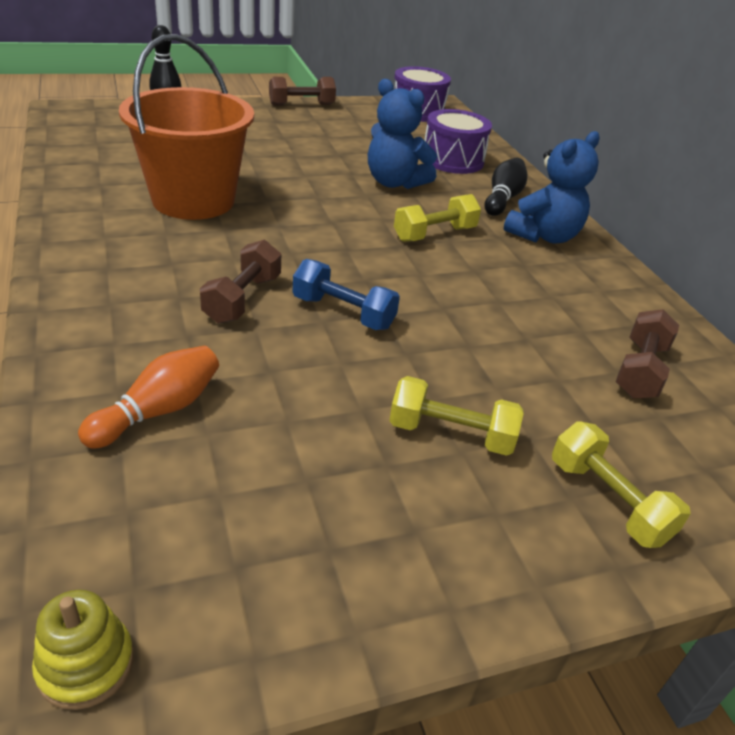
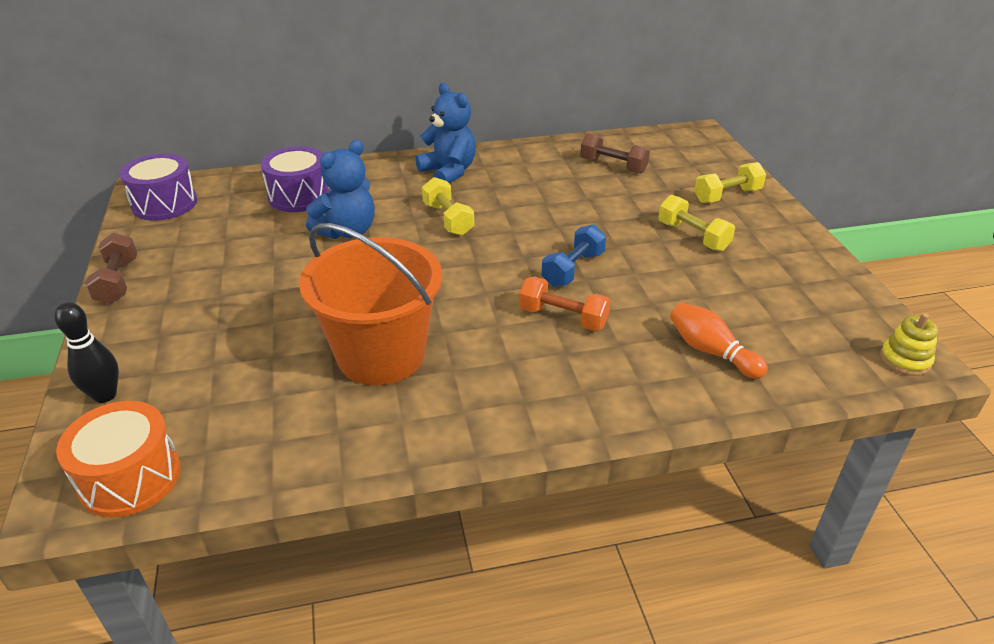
camera: 80 degrees left, 0 degrees up
(81, 124) = (130, 478): none -> orange drum
(242, 299) = (563, 318): brown dumbbell -> orange dumbbell
(451, 434) = (693, 236): yellow dumbbell -> yellow dumbbell turned 60 degrees counterclockwise
(502, 199) = (383, 181): black bowling pin -> none

